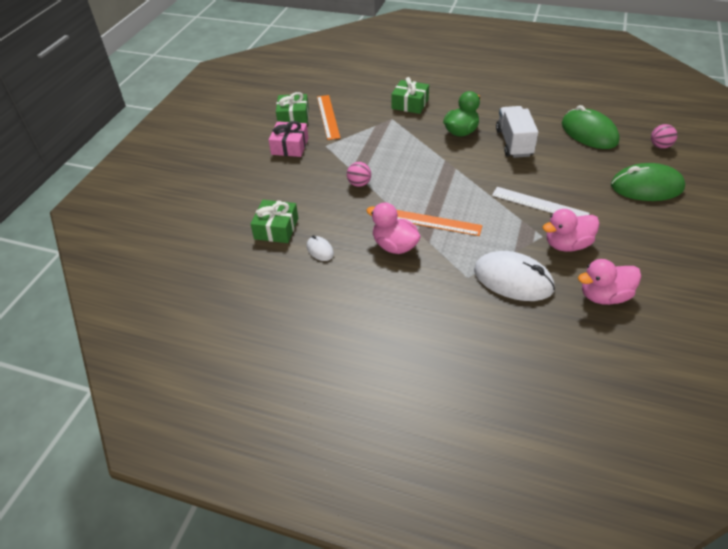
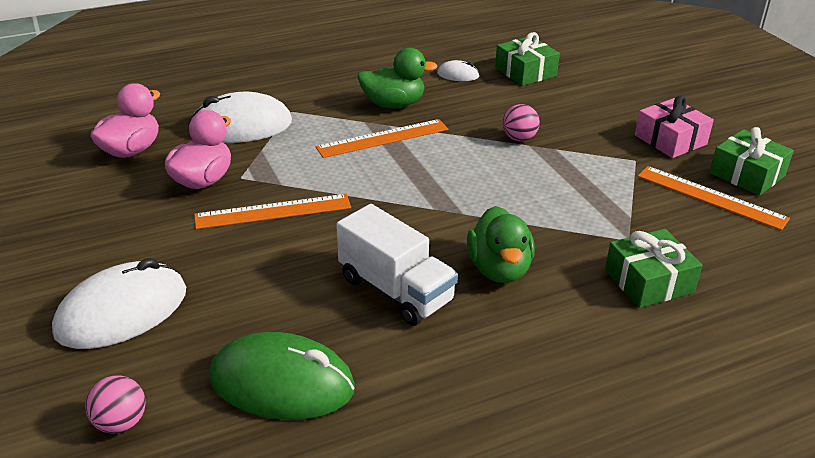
camera: 135 degrees right, 10 degrees down
(394, 246) = (393, 104): pink duck -> green duck
(539, 204) = (273, 212): white ruler -> orange ruler
(646, 187) = (122, 312): green mouse -> white mouse

